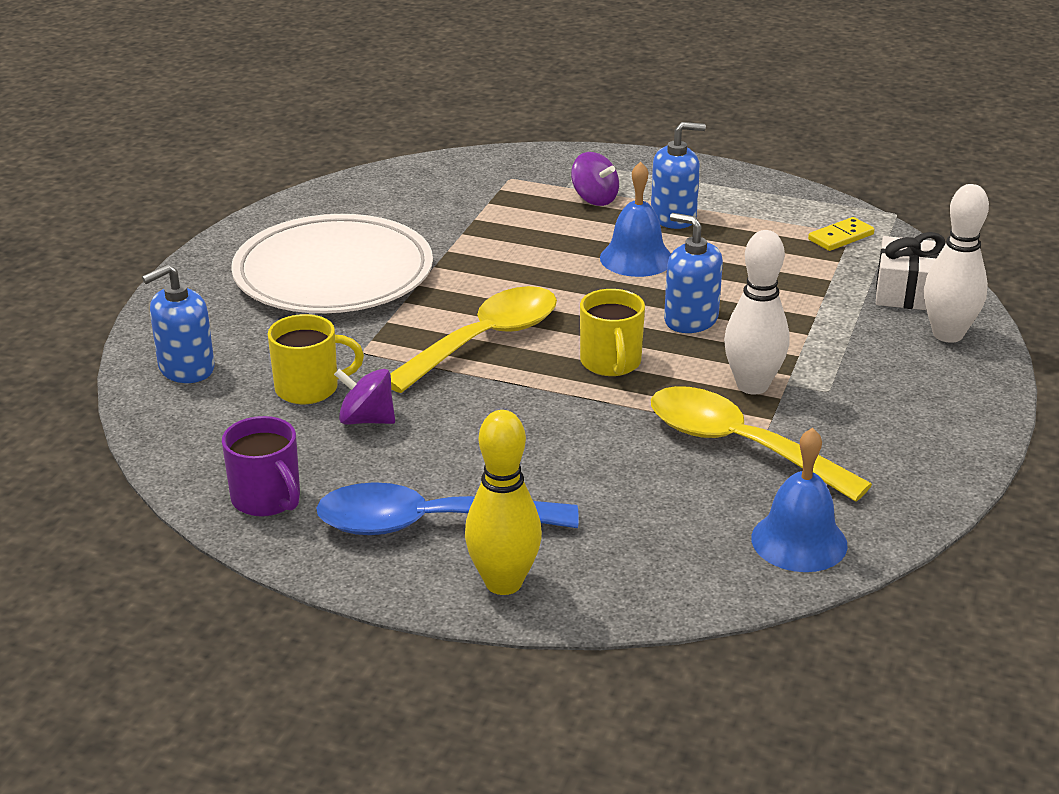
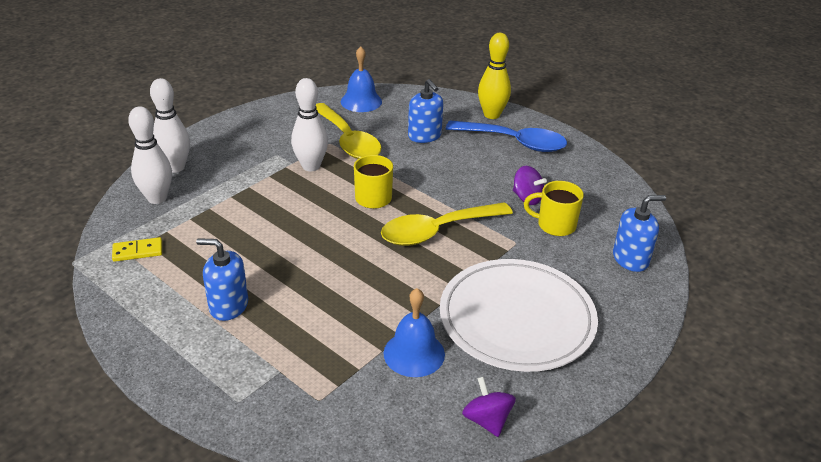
camera: 160 degrees left, 5 degrees up
(267, 499) = (588, 170): purple mug -> none
(594, 199) = (269, 347): purple spinning top -> purple spinning top (487, 420)
(636, 258) = (292, 271): blue bell -> blue bell (414, 353)
(690, 320) = (303, 213): blue soap dispenser -> blue soap dispenser (424, 136)
(908, 292) = (157, 198): white gift -> white bowling pin

